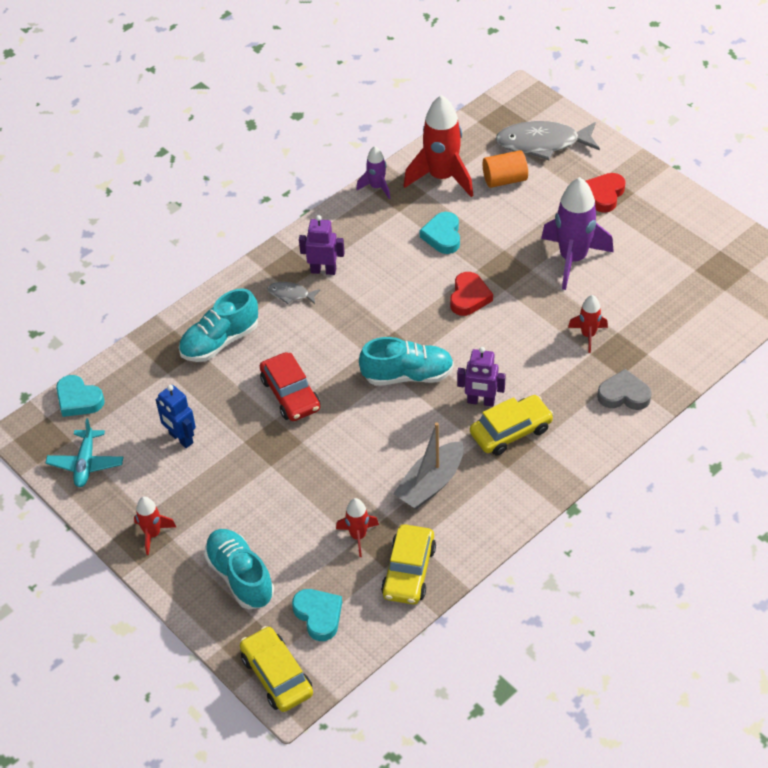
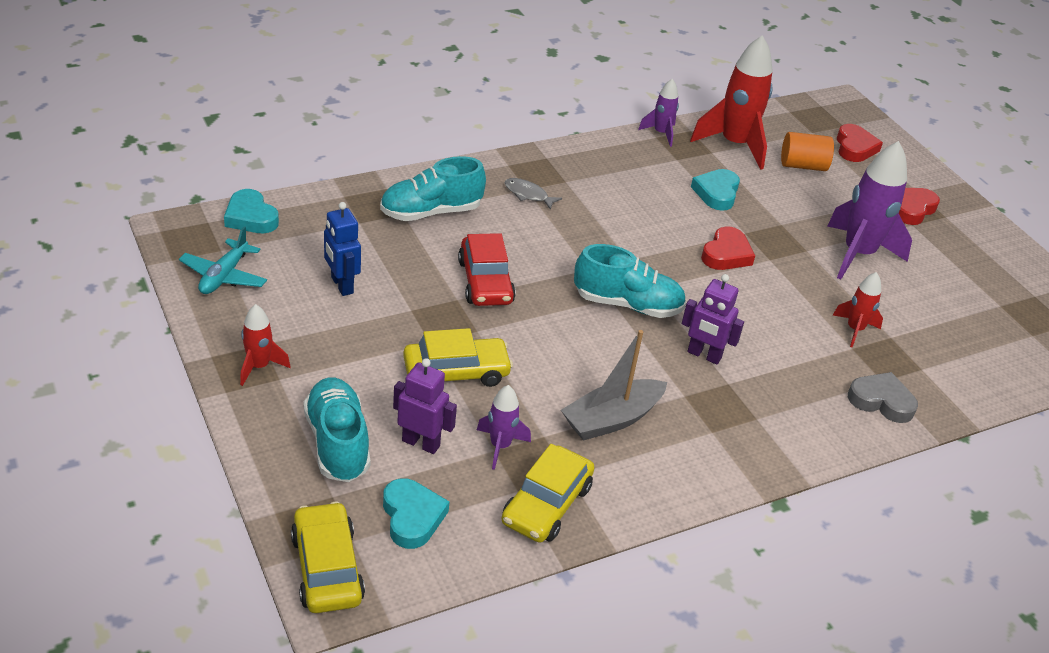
camera: 10 degrees right, 10 degrees down
(323, 270) = (573, 185): purple robot -> purple robot (421, 443)
(358, 536) = (500, 446): red rocket -> purple rocket
(511, 431) = (730, 396): yellow car -> yellow car (456, 372)
(542, 143) = (854, 147): grey fish -> red heart

